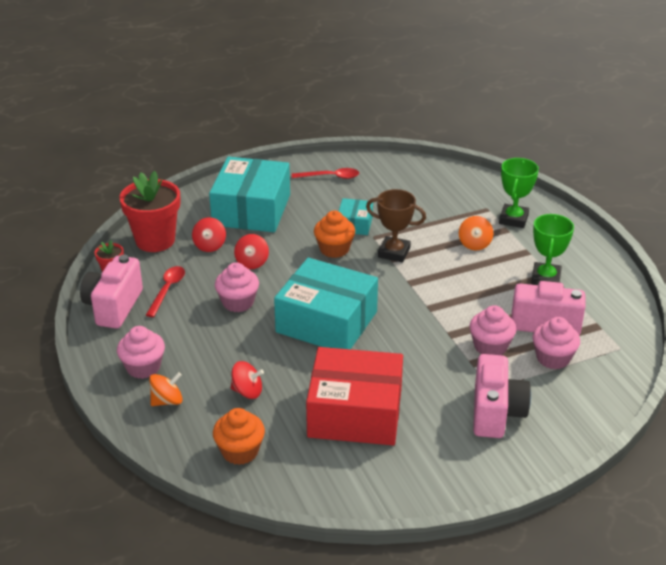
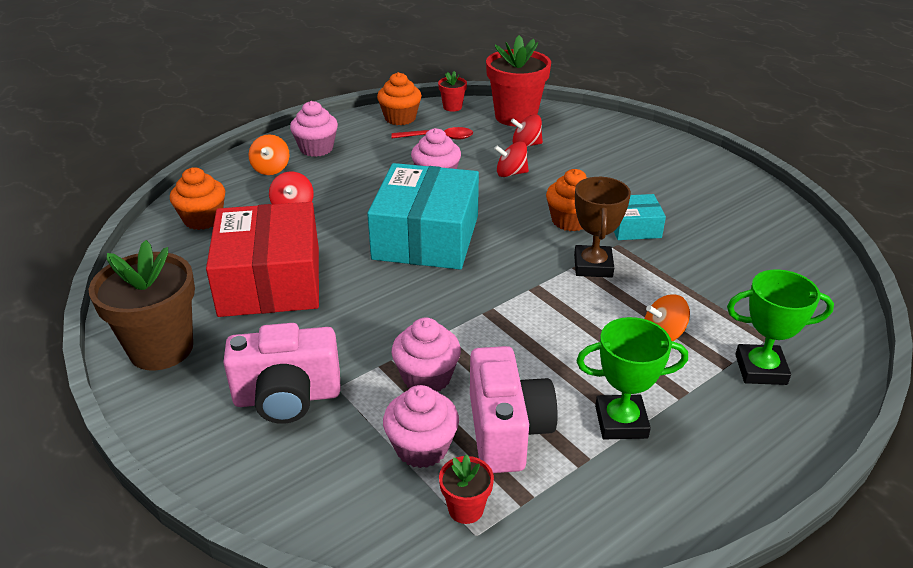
camera: 75 degrees right, 0 degrees up
(114, 307) = (400, 118): pink camera -> orange cupcake
(167, 401) = (271, 169): orange spinning top -> orange spinning top turned 45 degrees clockwise
(251, 210) = (609, 156): turquoise box -> none
(330, 177) = (723, 194): red spoon -> none
(425, 479) = (161, 349): none -> brown flower pot
(602, 349) = (466, 509): none -> red flower pot

